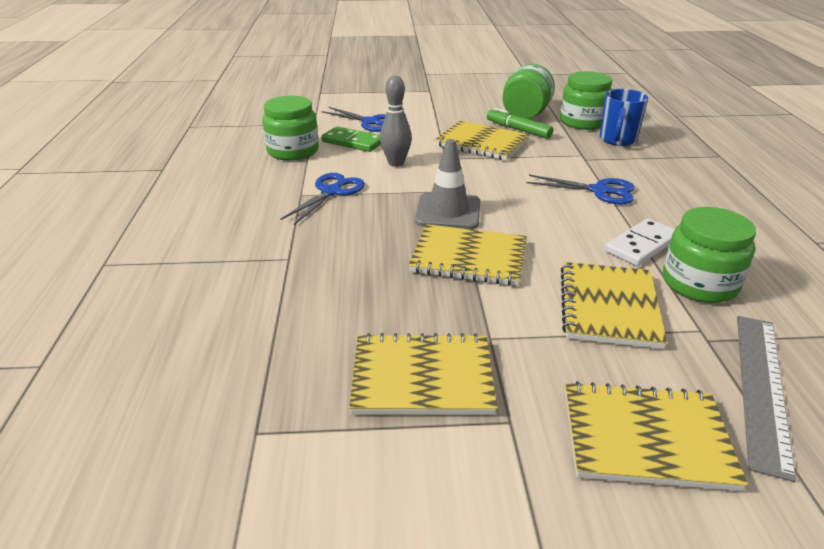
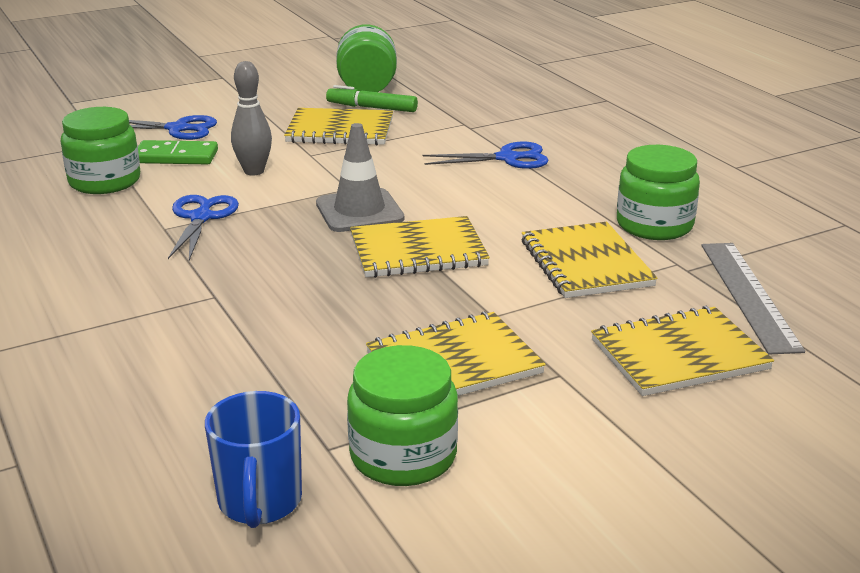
camera: 25 degrees left, 5 degrees down
(583, 122) = (440, 87): green jar -> green jar (403, 456)
(617, 140) = (491, 101): blue mug -> blue mug (260, 502)
(641, 245) = (582, 203): white domino -> none

